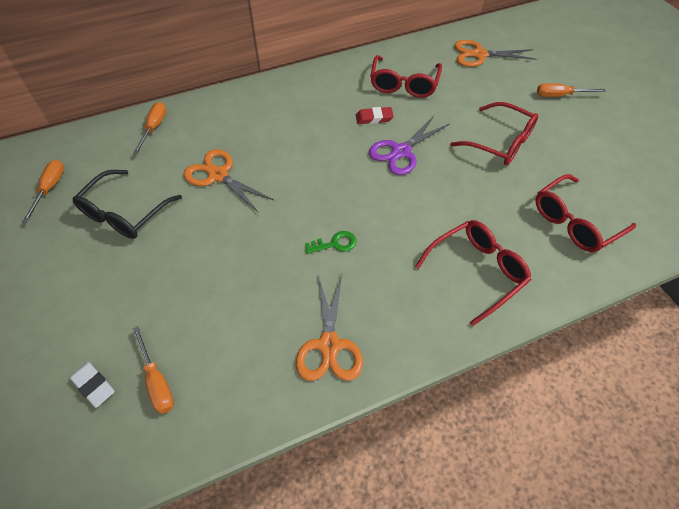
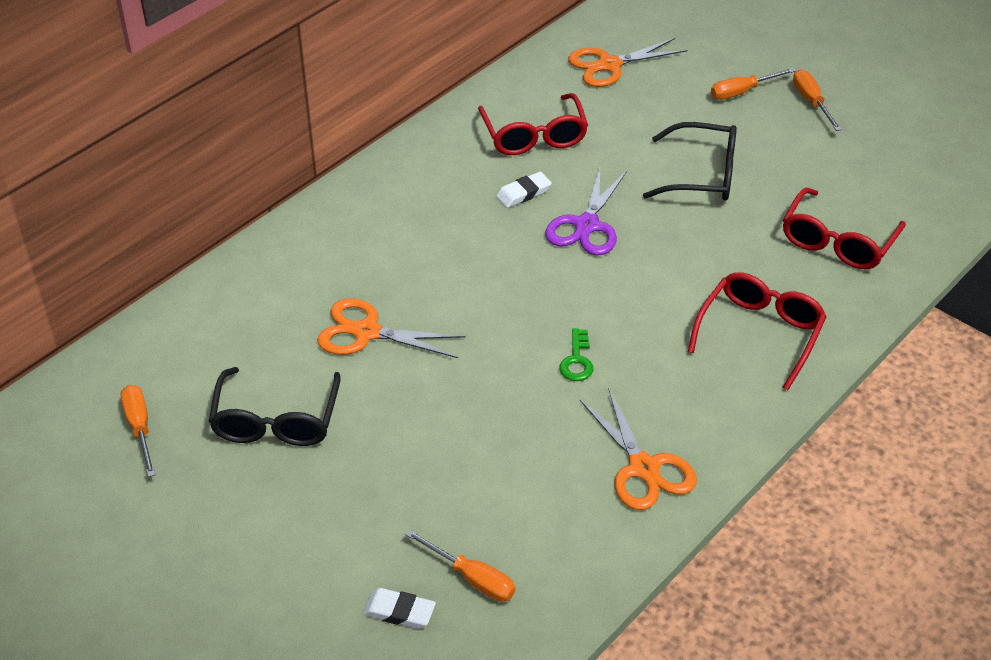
camera: 25 degrees left, 10 degrees down
(154, 127) = (224, 301): orange screwdriver -> orange screwdriver (811, 102)
(335, 243) = (577, 361): green key -> green key turned 135 degrees clockwise
(374, 118) = (523, 193): red eraser -> white eraser
(500, 143) = (702, 175): red glasses -> black glasses

